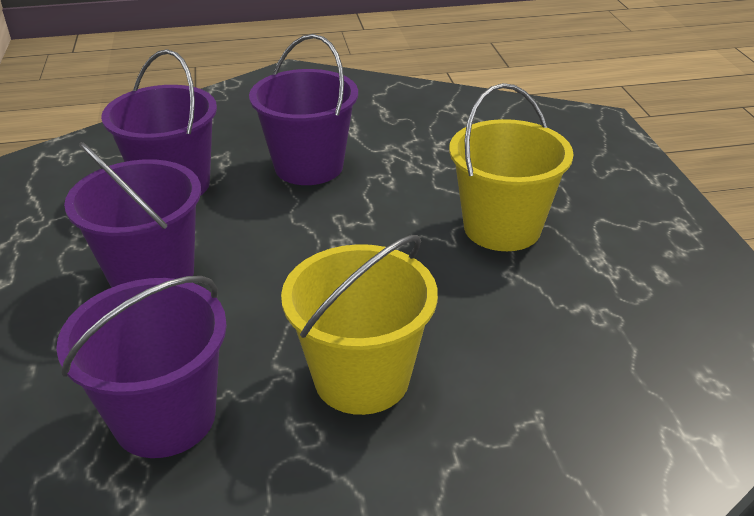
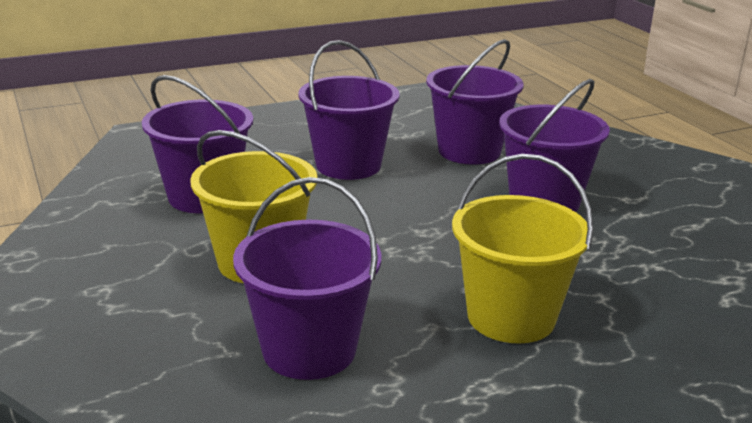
camera: 75 degrees right, 10 degrees down
(539, 356) = (309, 350): none -> purple bucket

